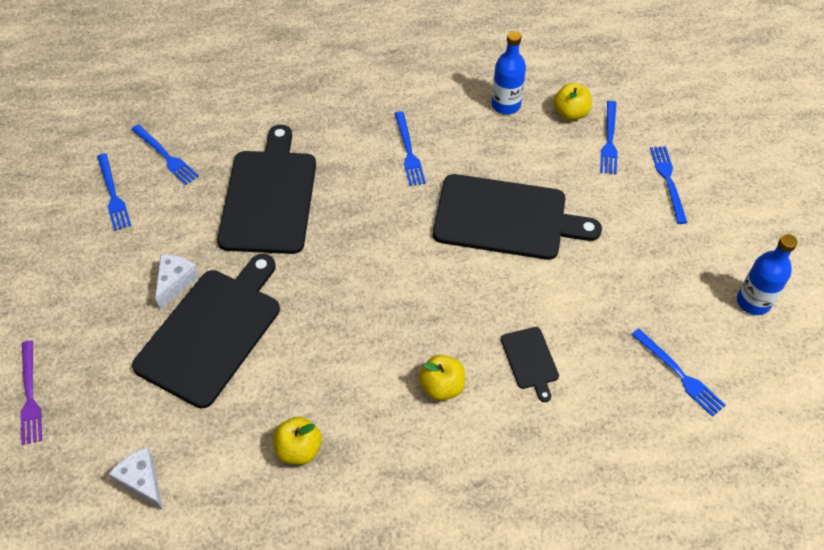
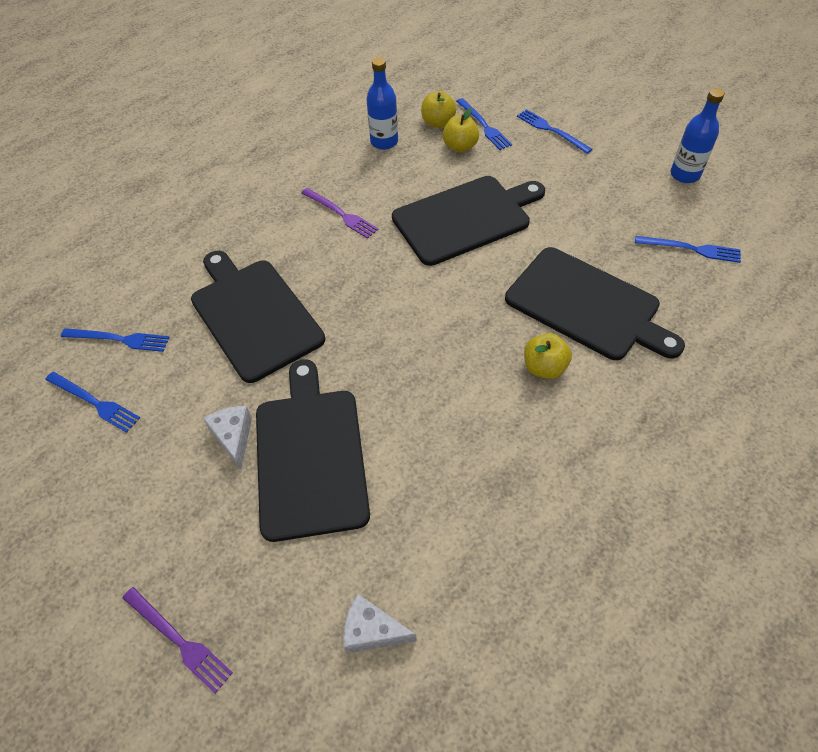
camera: 35 degrees left, 0 degrees up
(299, 449) = (483, 496): yellow apple -> yellow apple (460, 147)
(409, 151) = (341, 214): blue fork -> purple fork
(530, 360) = (586, 305): black cutting board -> black cutting board, size x2.21

